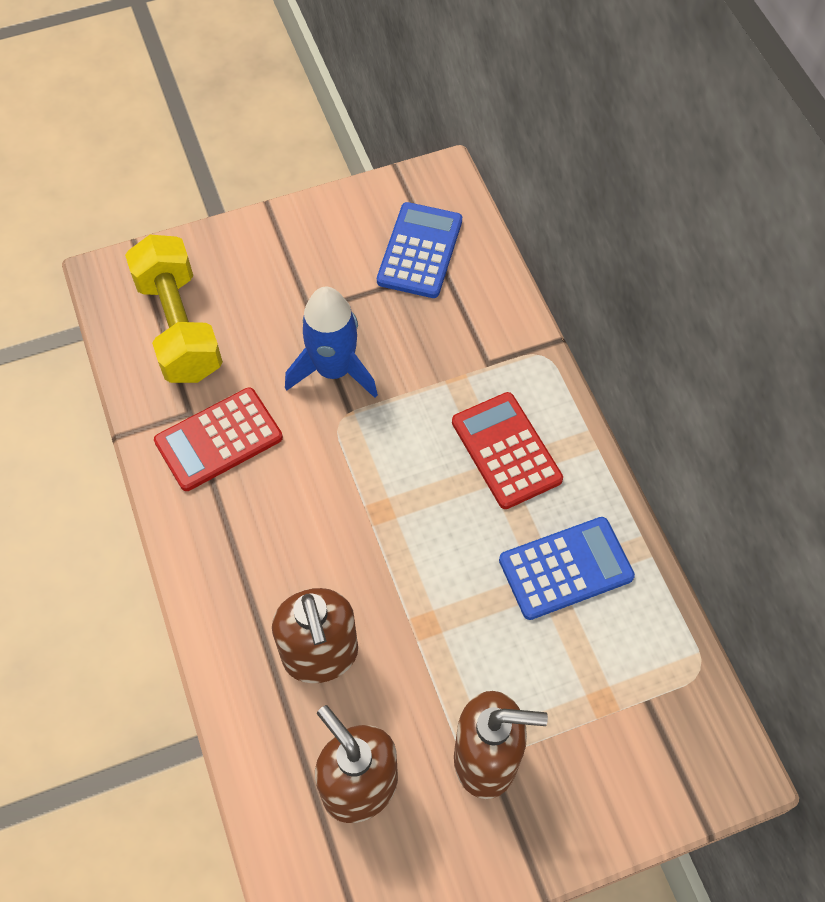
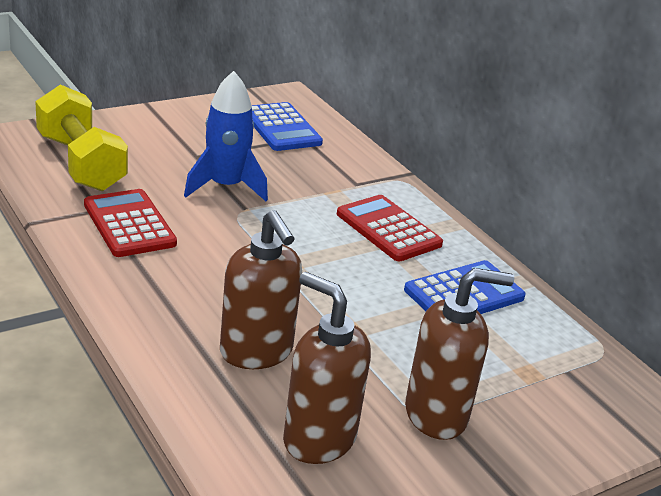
camera: 15 degrees left, 30 degrees down
(219, 440) = (129, 224): red calculator -> red calculator turned 105 degrees clockwise
(419, 251) = (281, 128): blue calculator -> blue calculator turned 150 degrees clockwise

